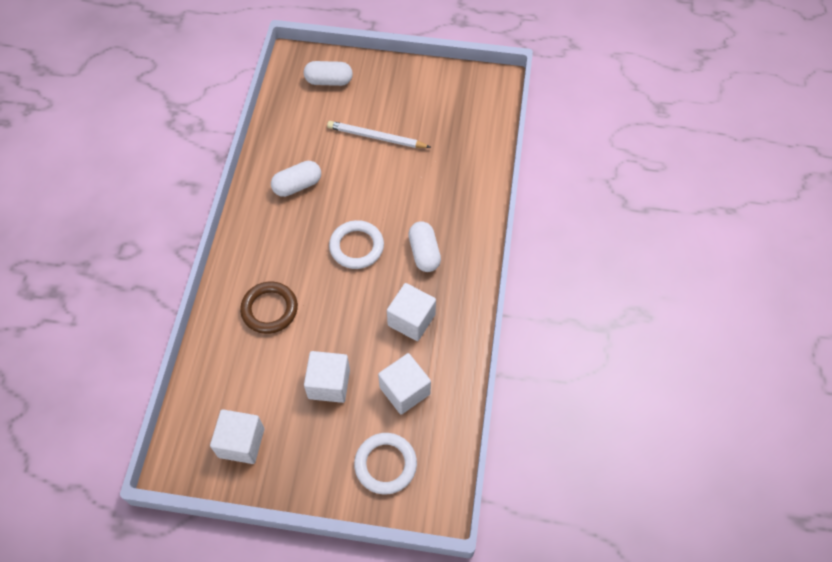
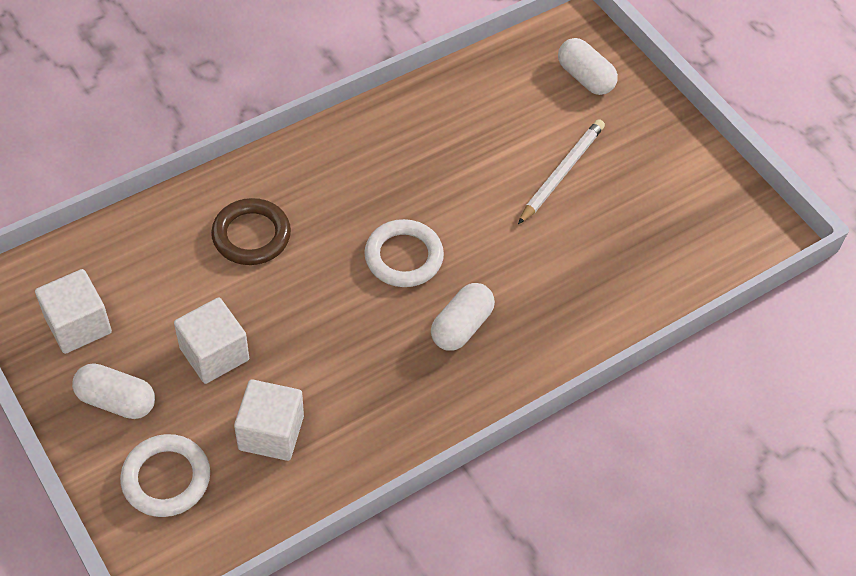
camera: 45 degrees right, 5 degrees down
(297, 185) = (423, 148): white capsule -> white capsule (116, 400)
(376, 137) = (561, 173): white pencil -> white pencil turned 60 degrees clockwise
(411, 320) = (364, 375): white cube -> none

